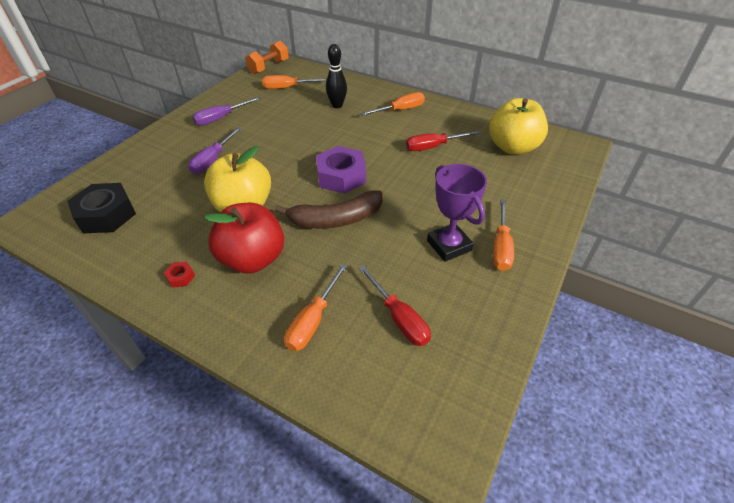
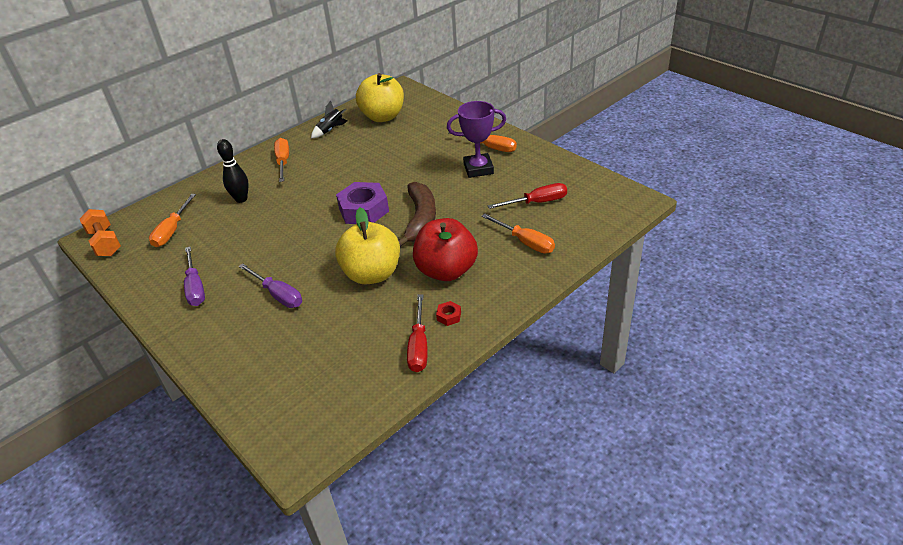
camera: 70 degrees left, 5 degrees down
(106, 215) = (326, 379): black nut -> none
(433, 147) = (355, 154): red screwdriver -> red screwdriver (419, 346)
(466, 121) = (330, 130): none -> black rocket

